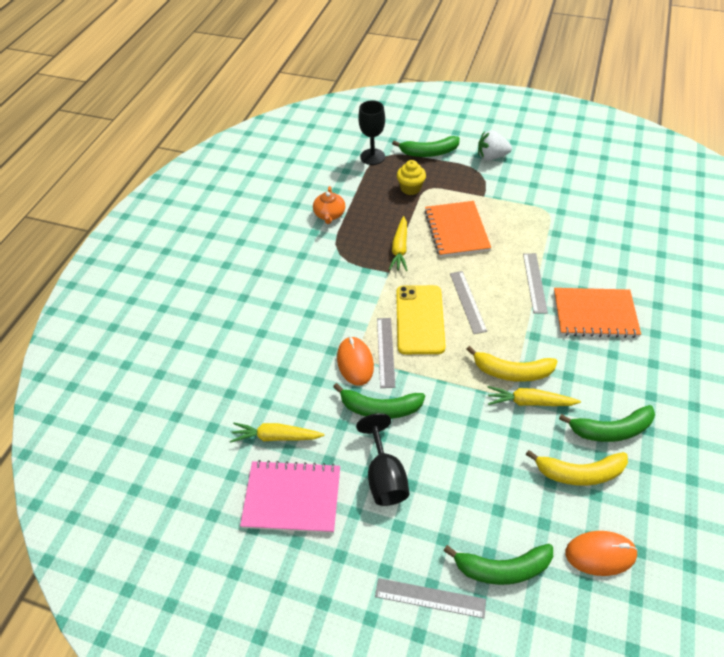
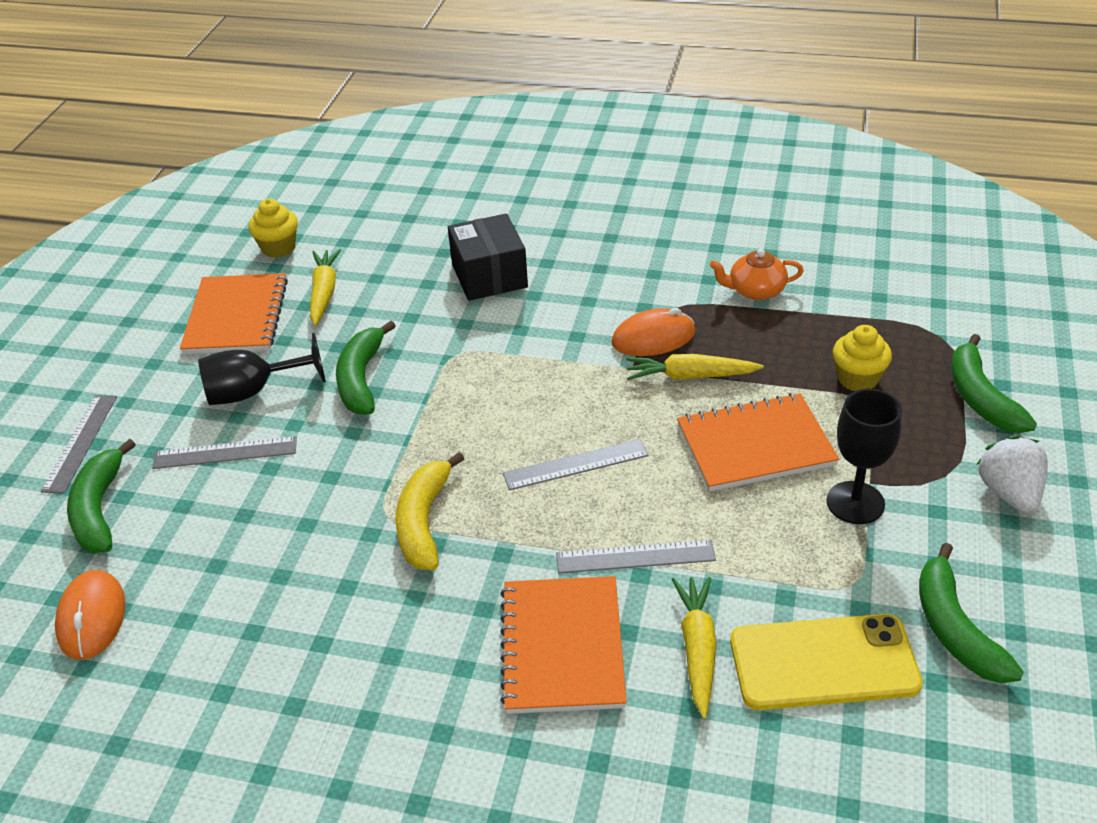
camera: 85 degrees right, 10 degrees down
(206, 474) = (278, 248): none -> yellow cupcake
(282, 336) = (489, 276): none -> black box
(292, 498) = (236, 317): pink notebook -> orange notebook
(355, 362) = (443, 348): orange mouse -> orange mouse (653, 338)
(372, 157) = (933, 324): black goblet -> black goblet (855, 503)
(386, 352) = (463, 377): grey ruler -> grey ruler (225, 453)
(420, 319) = (530, 409): yellow phone -> yellow phone (823, 663)
(529, 402) = (362, 543): yellow carrot -> yellow carrot (697, 649)
(579, 473) = (226, 601): yellow banana -> none
(610, 430) = (299, 649): green banana -> green banana (955, 628)

